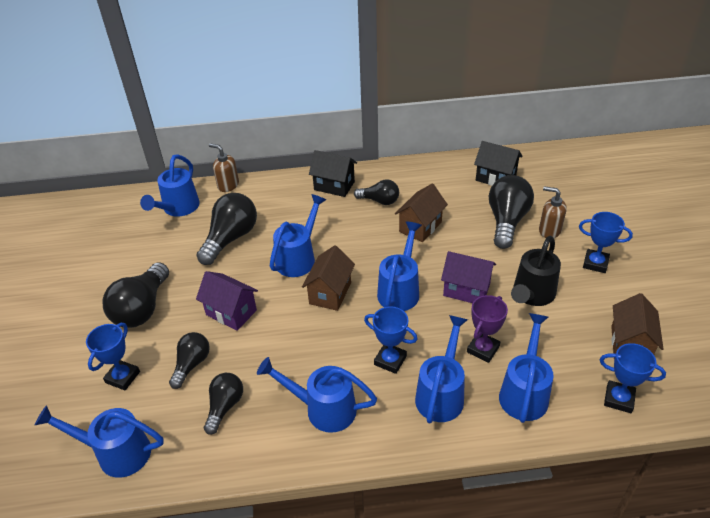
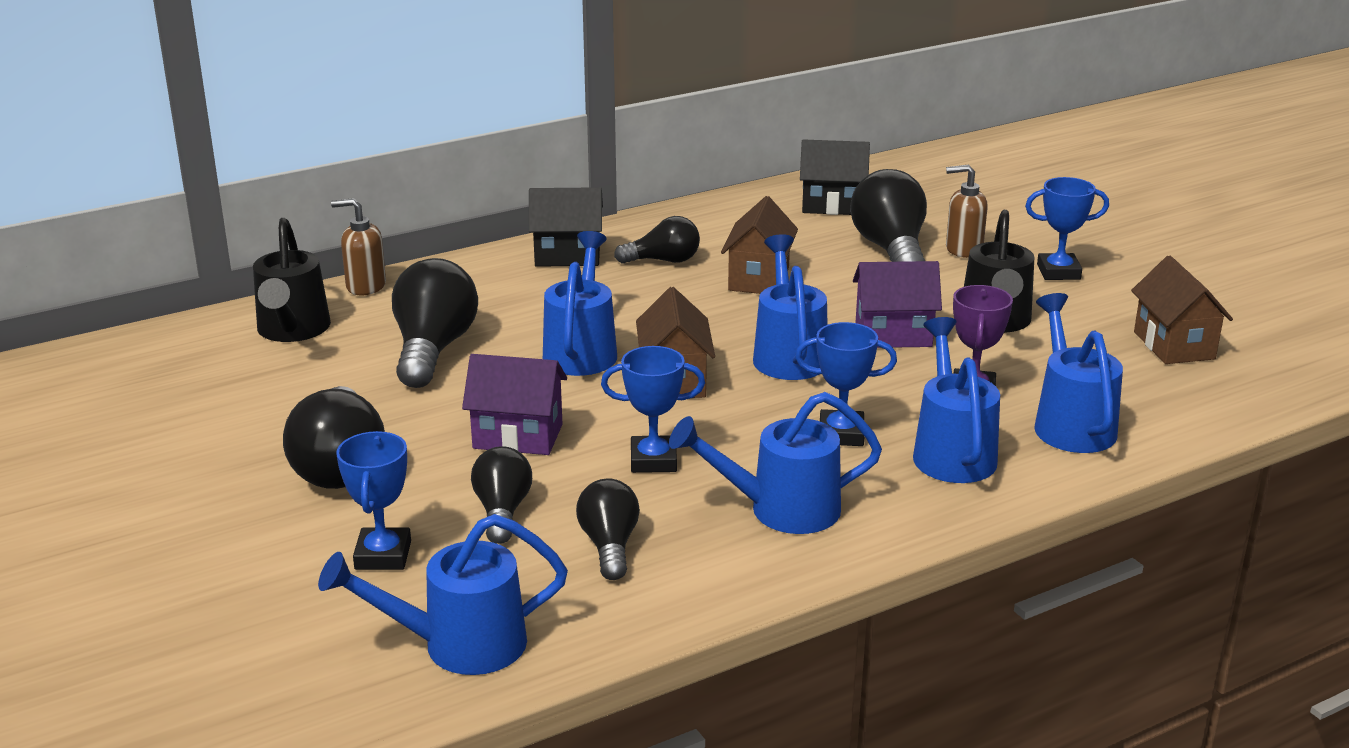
camera: 25 degrees left, 15 degrees down
(178, 208) = (292, 331): blue watering can -> black watering can
(619, 399) = (1204, 402): blue trophy -> blue trophy (653, 460)

